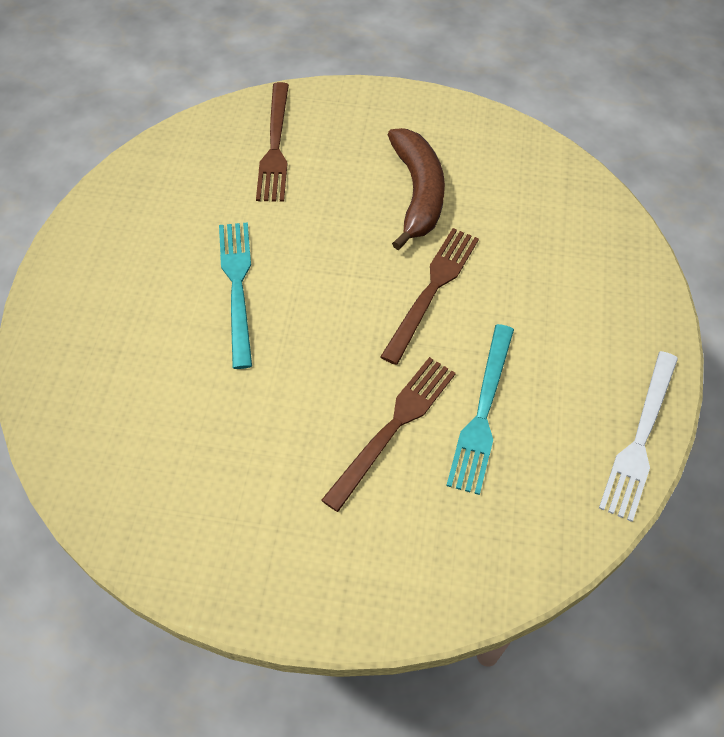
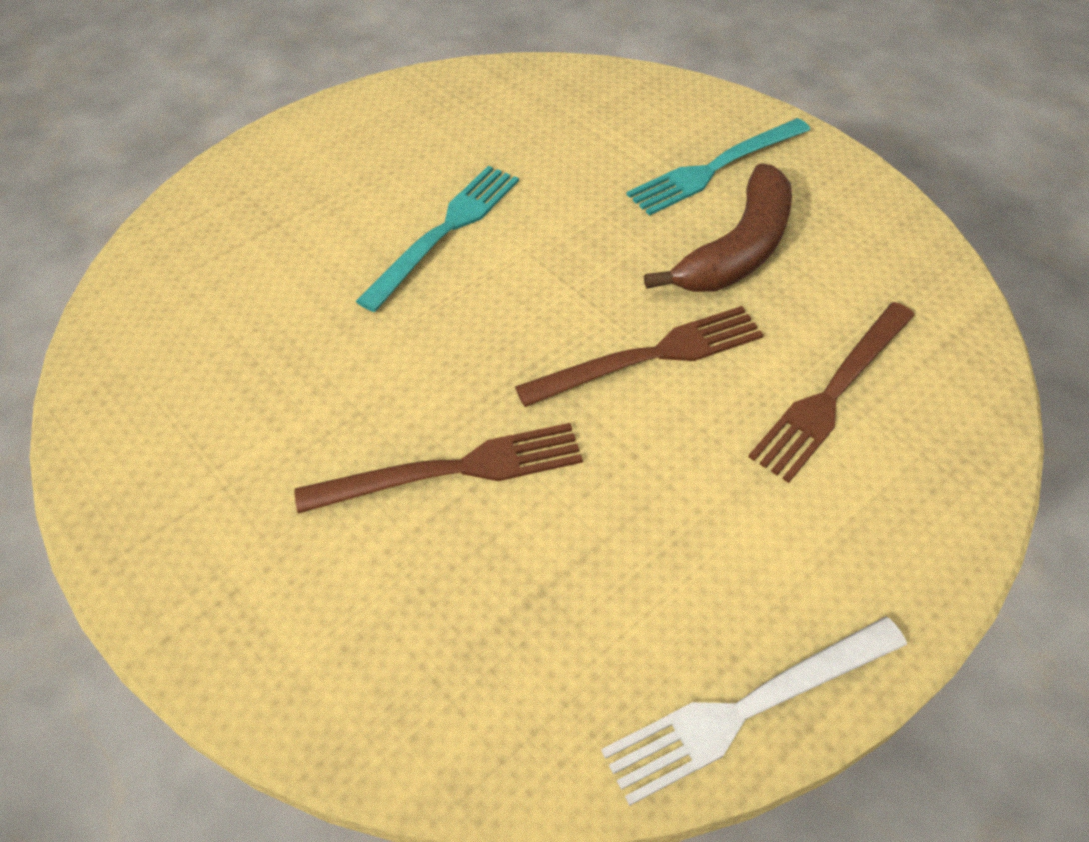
camera: 40 degrees right, 5 degrees down
(275, 146) = (624, 126): brown fork -> brown fork (832, 392)
(482, 412) = (571, 526): turquoise fork -> turquoise fork (715, 168)

